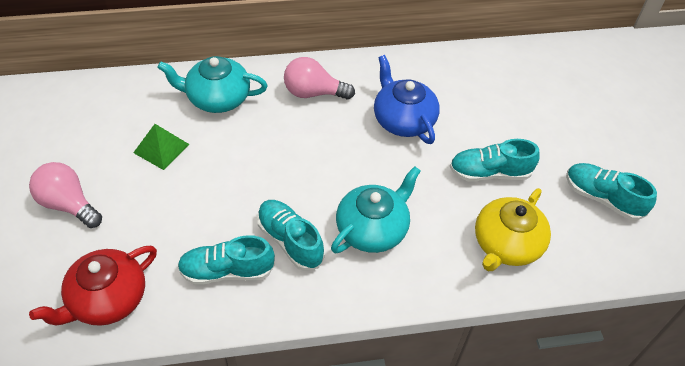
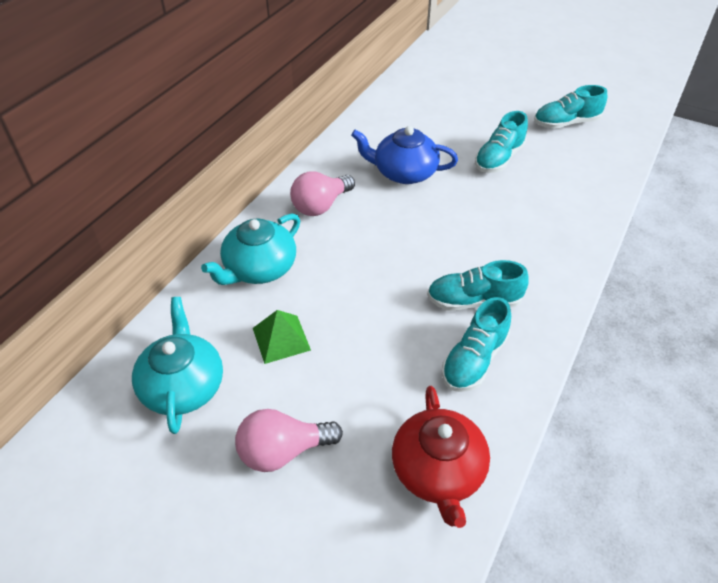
camera: 50 degrees left, 5 degrees down
(373, 229) = (501, 246): turquoise teapot -> turquoise teapot (183, 386)
(506, 244) = (572, 186): yellow teapot -> none

